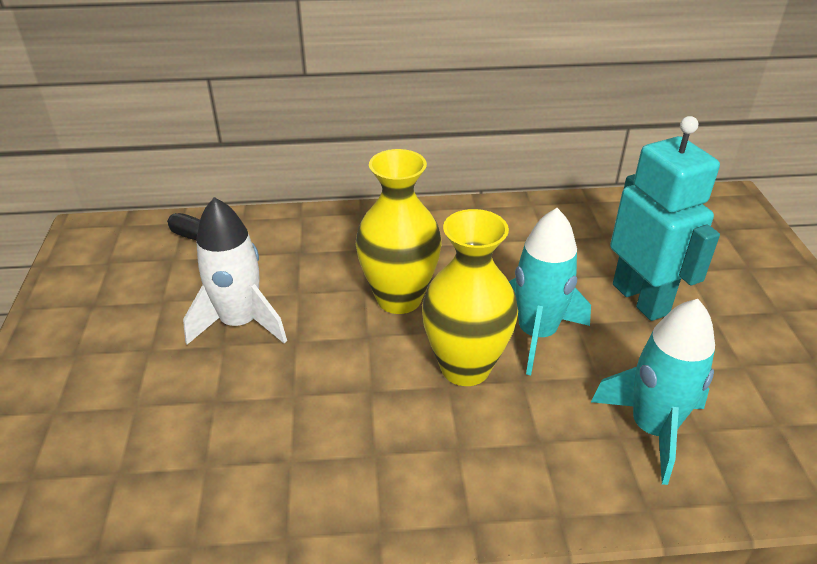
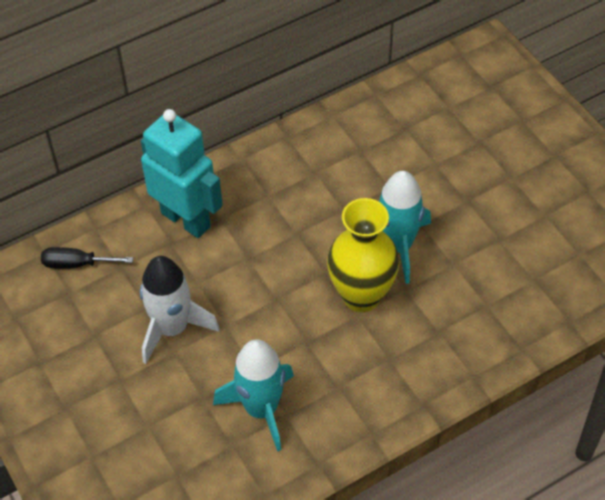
camera: 25 degrees left, 15 degrees up
(399, 298) = (279, 256): yellow vase -> none
(641, 299) = (457, 183): turquoise robot -> turquoise robot (186, 219)
(652, 428) = (504, 291): turquoise rocket -> turquoise rocket (261, 409)

